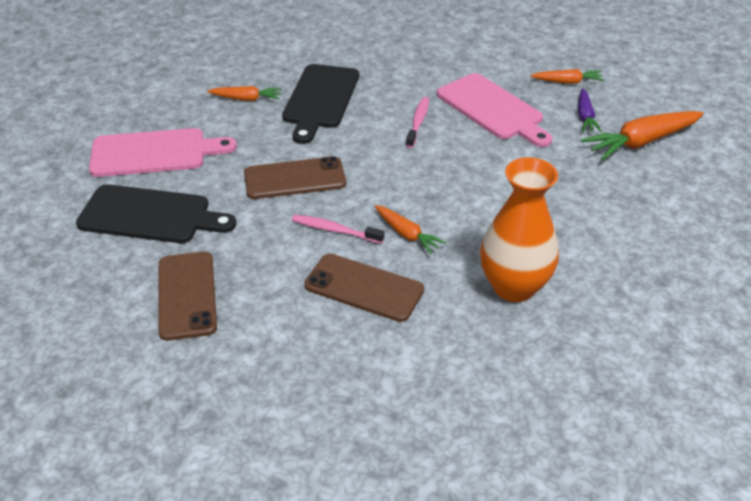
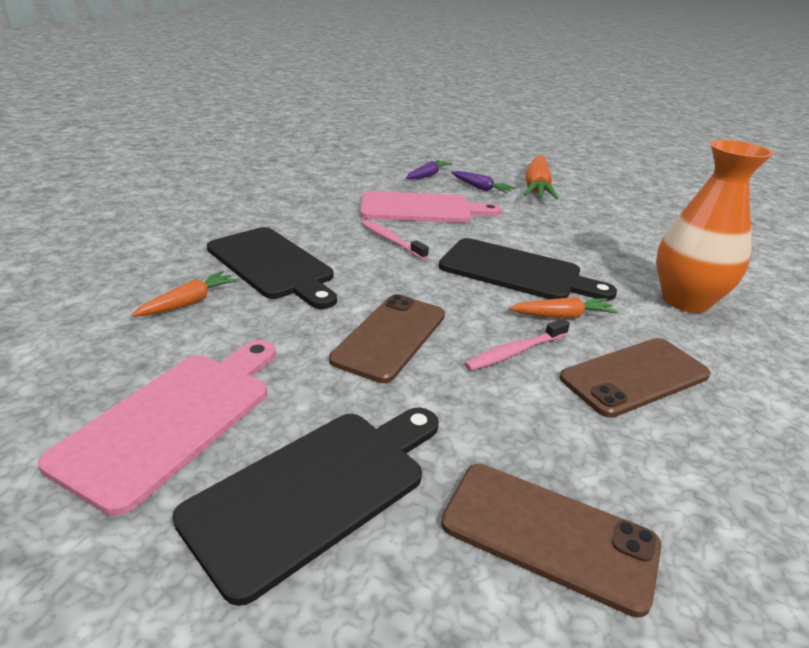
camera: 55 degrees left, 10 degrees down
(447, 192) = (516, 272): none -> black cutting board
(568, 82) = (428, 175): orange carrot -> purple carrot

